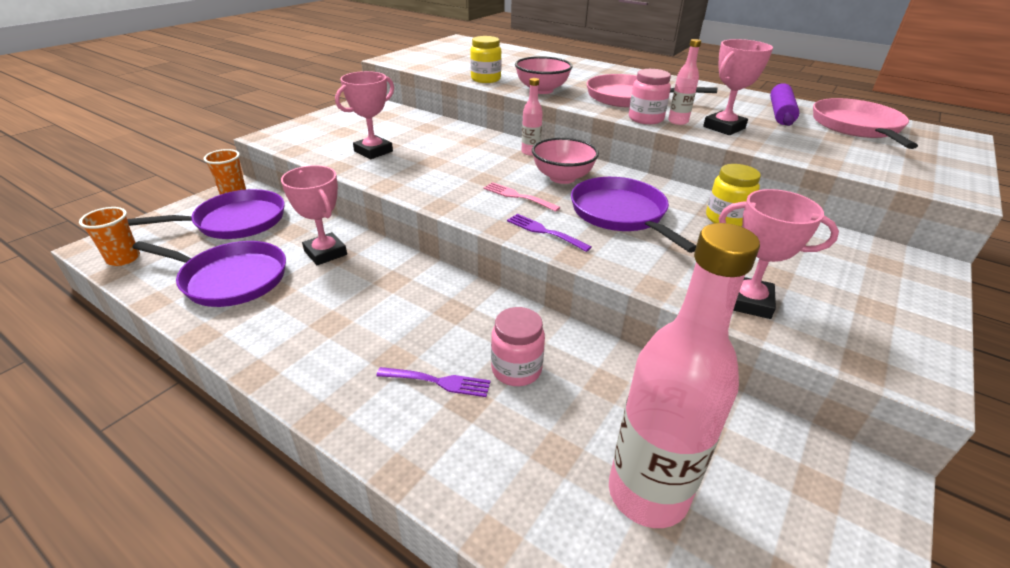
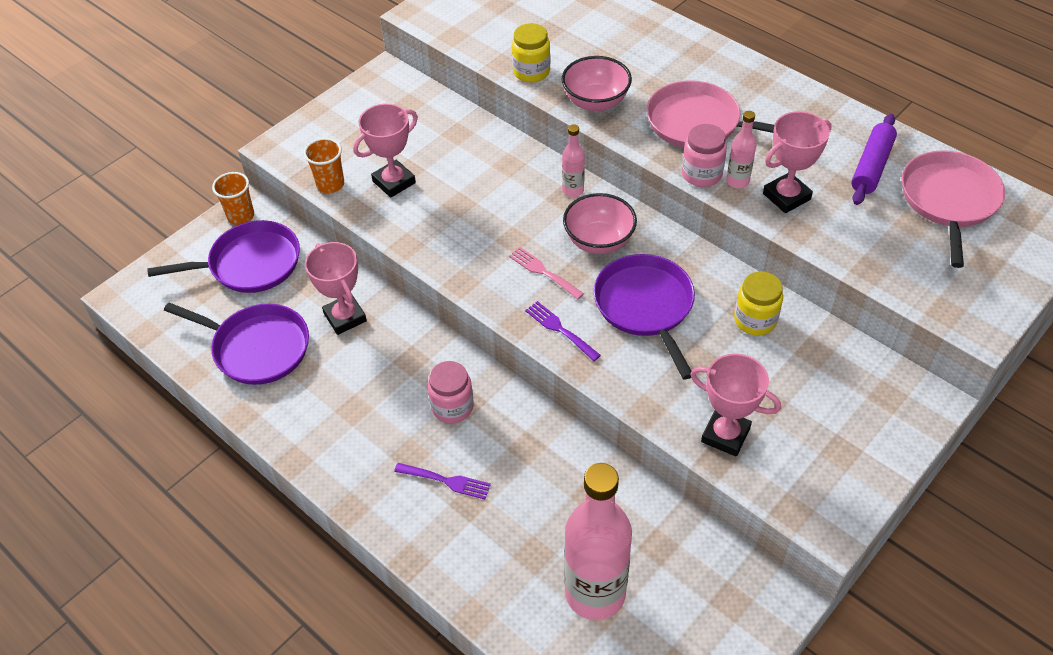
camera: 10 degrees right, 15 degrees up
(123, 258) = (152, 314): orange cup -> orange cup (330, 184)
(516, 369) = (515, 474): pink jar -> pink jar (452, 407)

